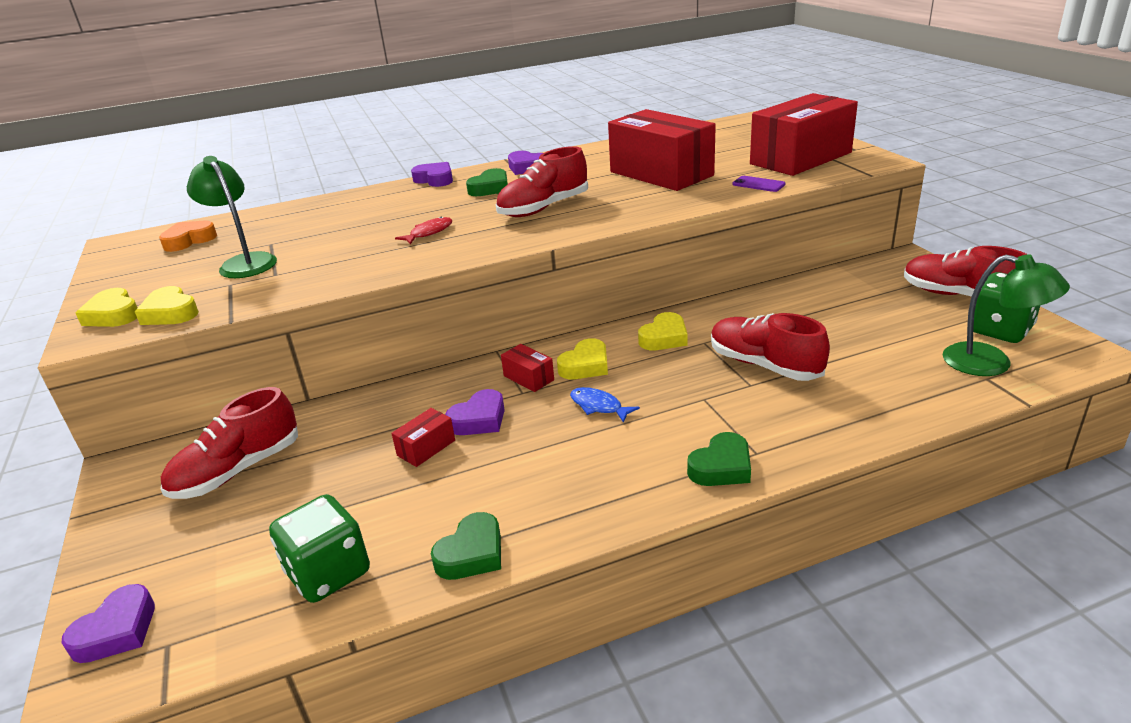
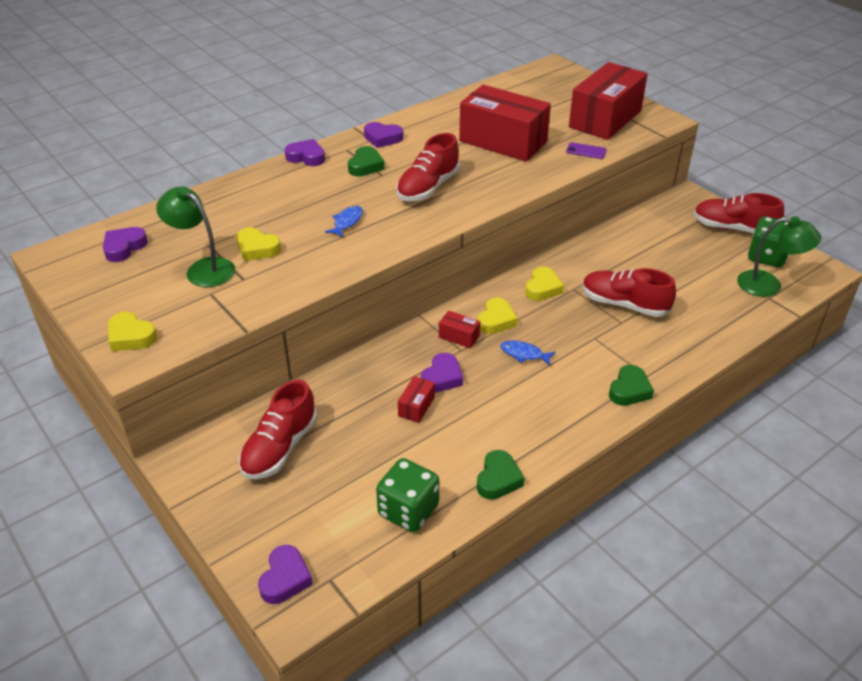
camera: 20 degrees left, 10 degrees up
(170, 313) = (184, 329): yellow heart -> yellow heart (257, 248)
(189, 240) = (124, 247): orange heart -> purple heart
(429, 233) = (347, 222): red fish -> blue fish

